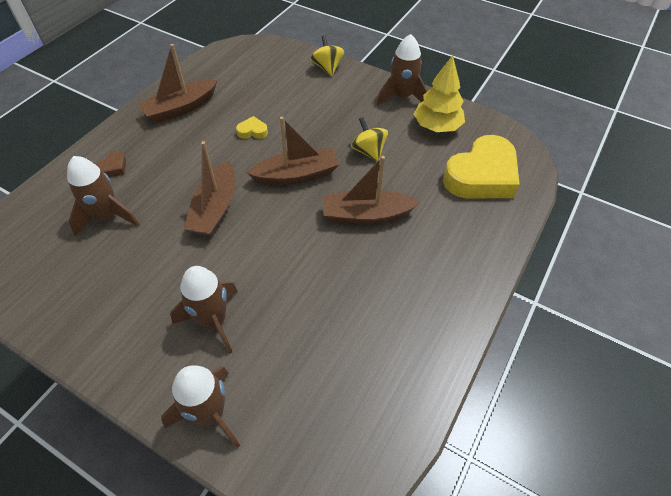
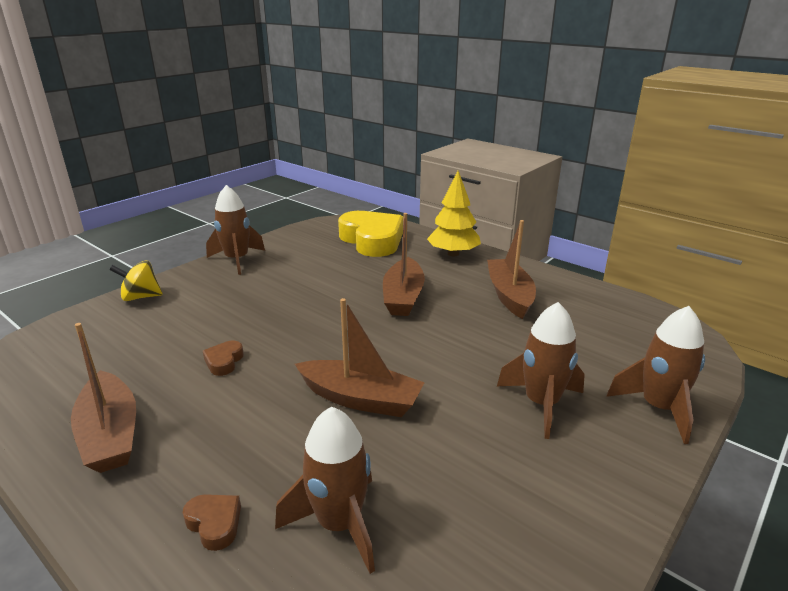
camera: 80 degrees left, 25 degrees down
(252, 131) = (224, 361): yellow heart -> brown heart
(297, 175) = (326, 333): brown boat -> brown boat (509, 295)
(368, 151) = (311, 286): yellow spinning top -> none
(437, 126) = (296, 249): yellow tree -> yellow tree (453, 254)

